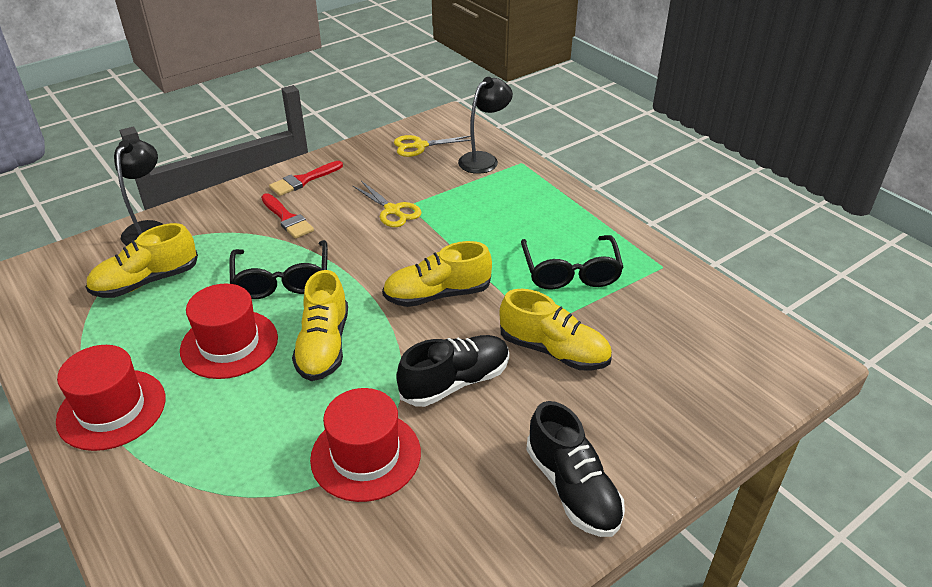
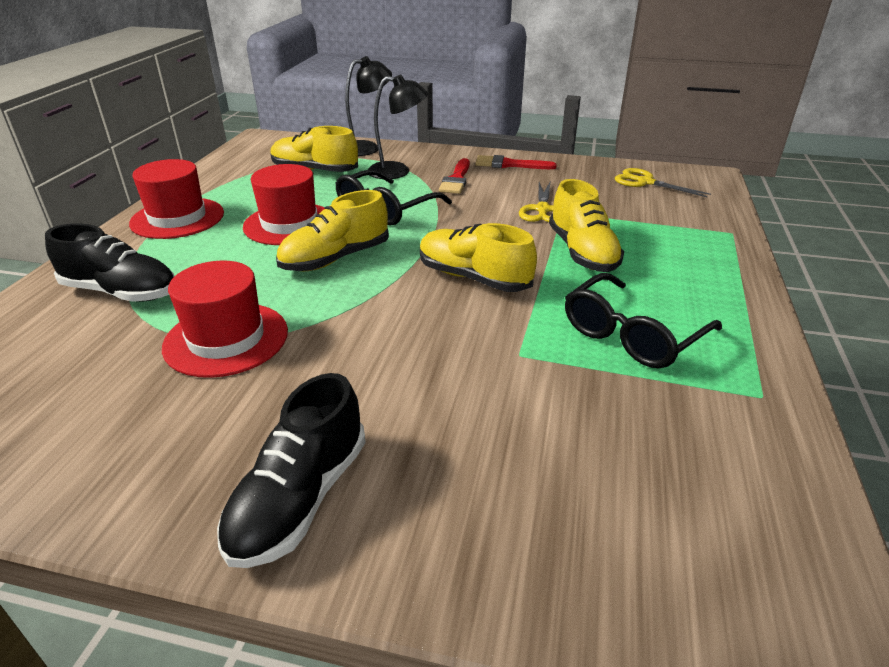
camera: 50 degrees right, 5 degrees down
(455, 382) = (372, 342): black shoe -> black shoe (121, 292)
(484, 159) = (693, 214): black lamp -> black lamp (398, 171)
(554, 351) = (496, 381): yellow shoe -> yellow shoe (582, 252)

